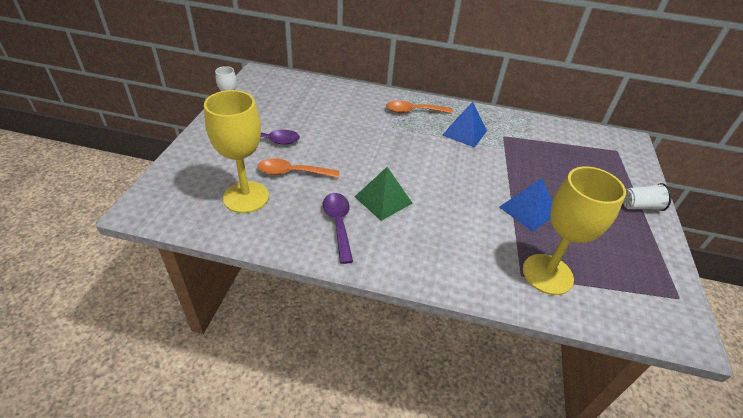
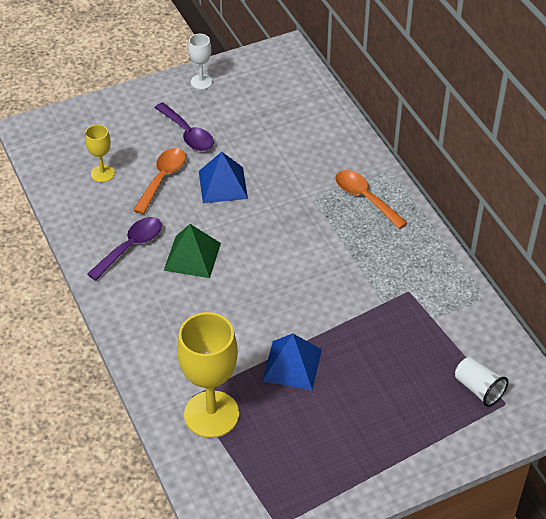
camera: 55 degrees right, 5 degrees up
(246, 197) = (102, 173): yellow goblet -> yellow goblet, size x0.51
(292, 173) = (162, 178): orange spoon -> orange spoon turned 60 degrees clockwise
(464, 133) = (374, 257): blue pyramid -> blue pyramid (223, 184)
(640, 206) = (405, 456): white cup -> white cup (478, 389)

